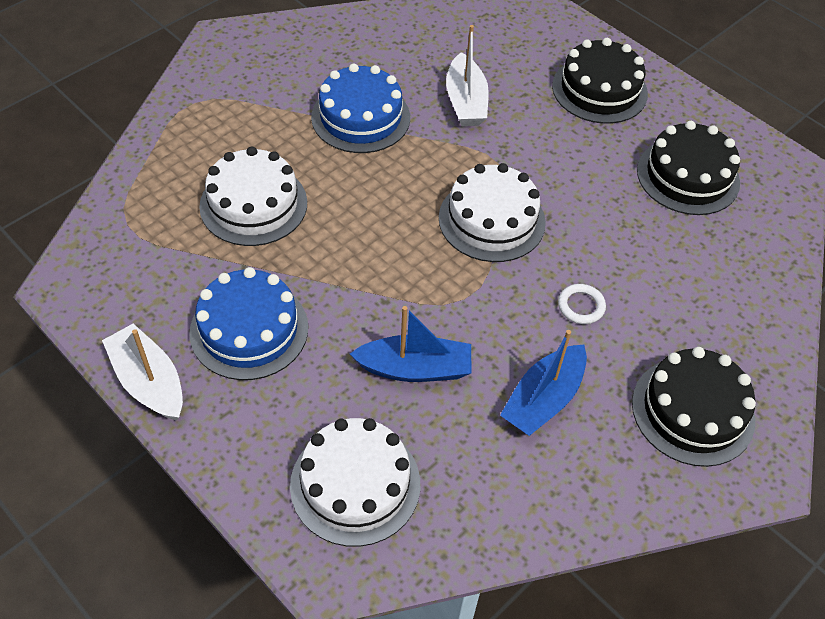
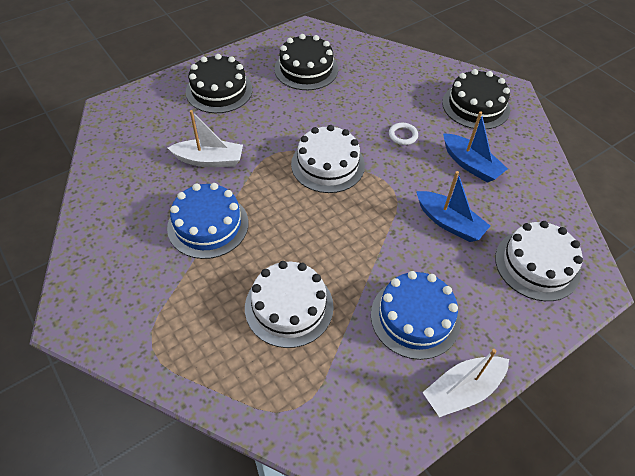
camera: 80 degrees left, 0 degrees up
(415, 368) = (449, 222): blue boat -> blue boat turned 120 degrees clockwise

